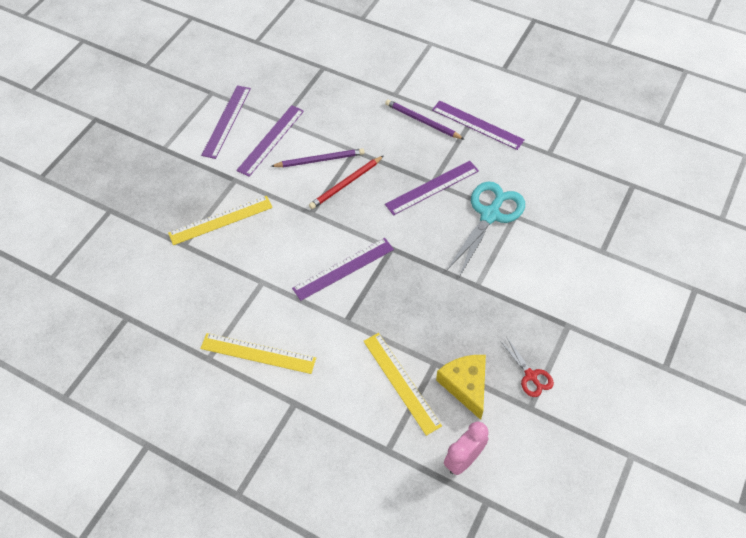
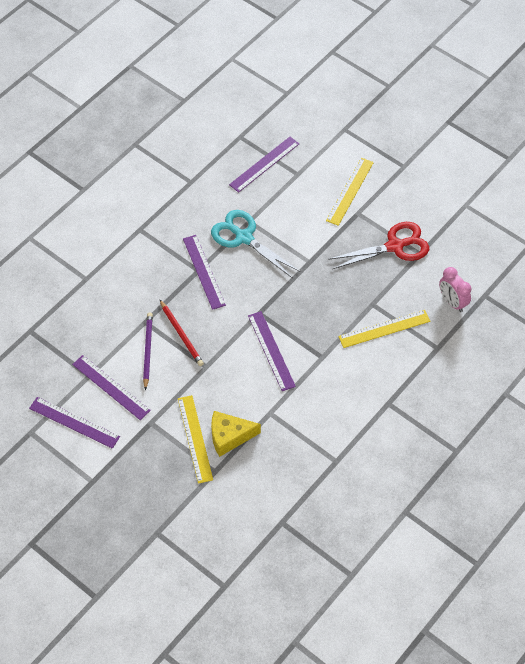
camera: 80 degrees left, 0 degrees up
(258, 353) = (339, 424): yellow ruler -> yellow ruler (350, 191)
(422, 121) = (126, 264): purple pencil -> none
(465, 385) = (395, 288): yellow cheese -> yellow cheese (229, 436)
(477, 125) = (144, 224): purple ruler -> purple ruler (264, 164)
(531, 376) = (395, 246): red scissors -> red scissors, size x1.92

